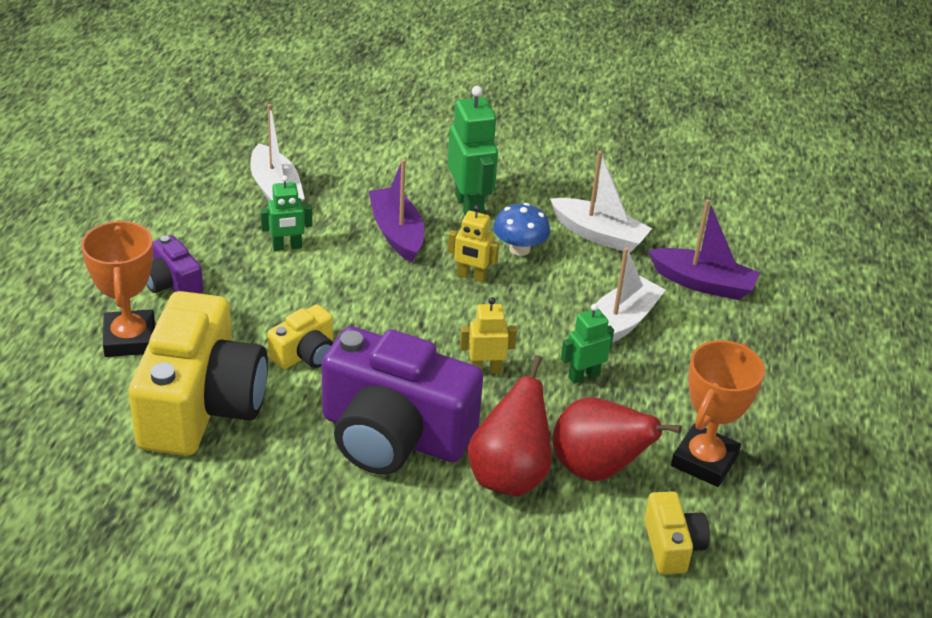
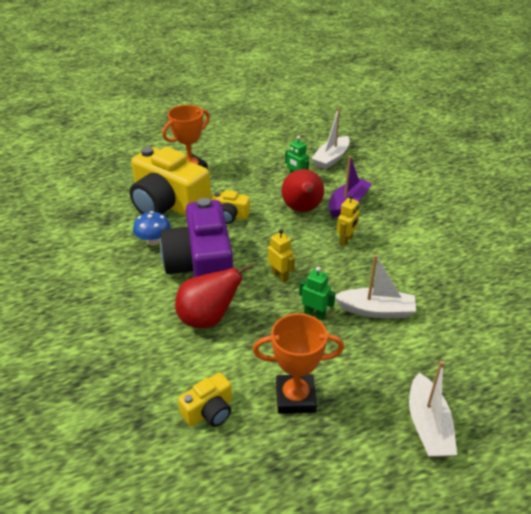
camera: 60 degrees right, 0 degrees up
(173, 283) = (236, 163): purple camera -> none
(201, 405) = (168, 204): yellow camera -> yellow camera turned 60 degrees clockwise
(469, 206) = (400, 216): green robot -> none
(471, 276) = (346, 240): yellow robot -> yellow robot turned 135 degrees counterclockwise
(519, 249) = (389, 246): blue mushroom -> blue mushroom (153, 241)
(597, 469) = (244, 351): red pear -> red pear (302, 209)
(599, 235) = (442, 270): white boat -> white boat (428, 425)
(702, 283) = (457, 331): purple boat -> none

